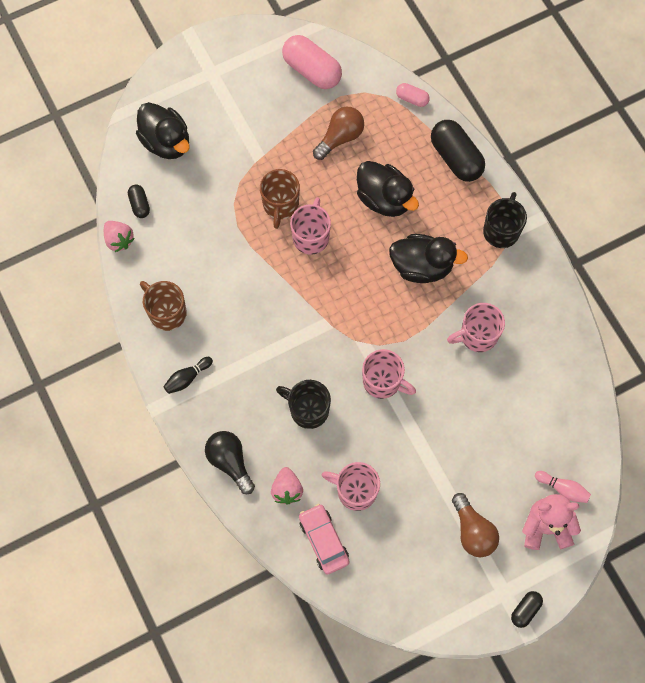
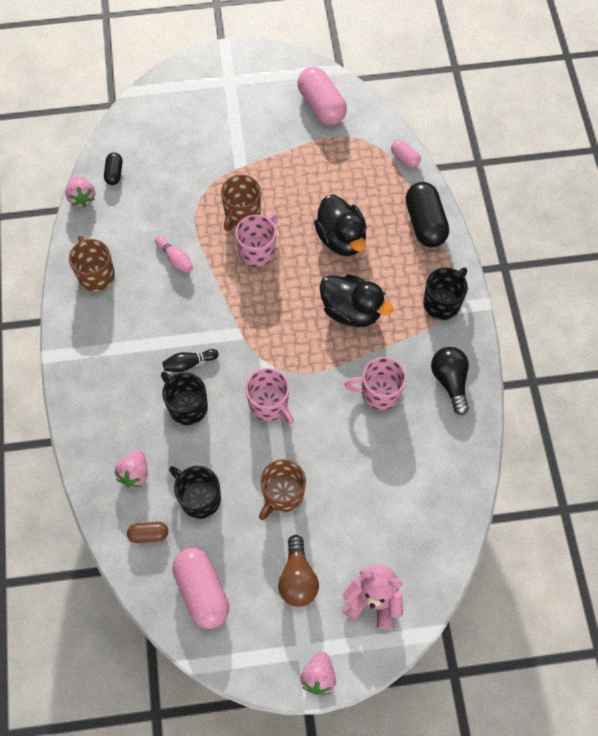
camera: 20 degrees right, 5 degrees down
(166, 142) = (162, 127): black duck -> none
(187, 378) = (88, 339): black bowling pin -> black bowling pin (189, 363)
(230, 462) = (93, 429): black light bulb -> black light bulb (450, 381)
(324, 540) = (149, 534): pink car -> brown capsule
(340, 138) = (322, 172): brown light bulb -> none
(355, 491) = (199, 498): pink mug -> black mug
(393, 574) = (202, 591): none -> pink capsule
(429, 460) = (282, 494): none -> brown mug
(525, 610) = (318, 677): black capsule -> pink strawberry
(563, 489) = (405, 569): pink bowling pin -> pink bowling pin (175, 259)

